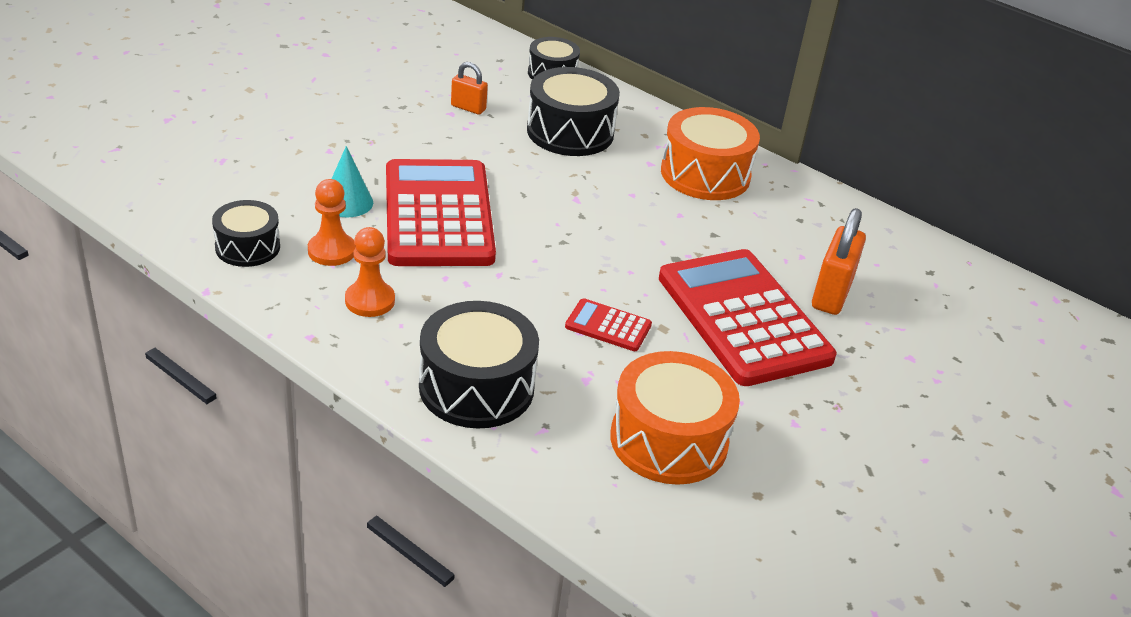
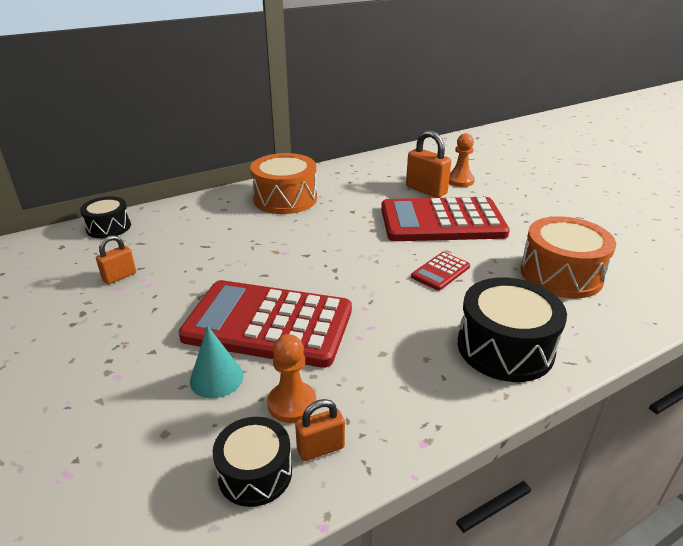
camera: 65 degrees left, 5 degrees down
(284, 277) = (320, 448): none -> orange padlock
(370, 301) = (379, 390): orange pawn -> orange pawn (460, 180)
(570, 132) = (196, 237): black drum -> none

